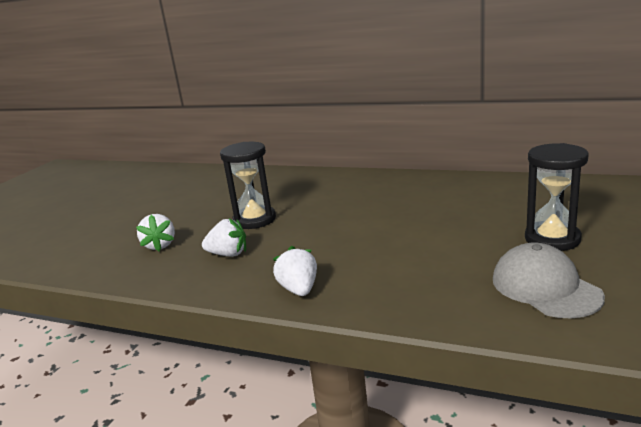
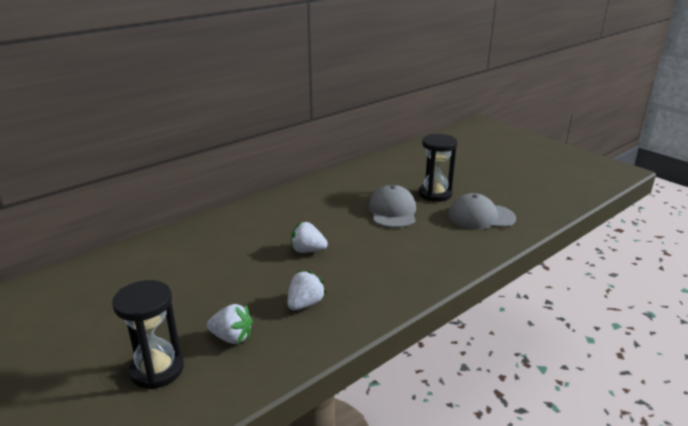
camera: 65 degrees left, 5 degrees up
(254, 220) = (255, 275): black hourglass -> black hourglass (157, 370)
(299, 289) = (401, 288): white strawberry -> white strawberry (307, 250)
(461, 231) = (392, 211): none -> grey cap

